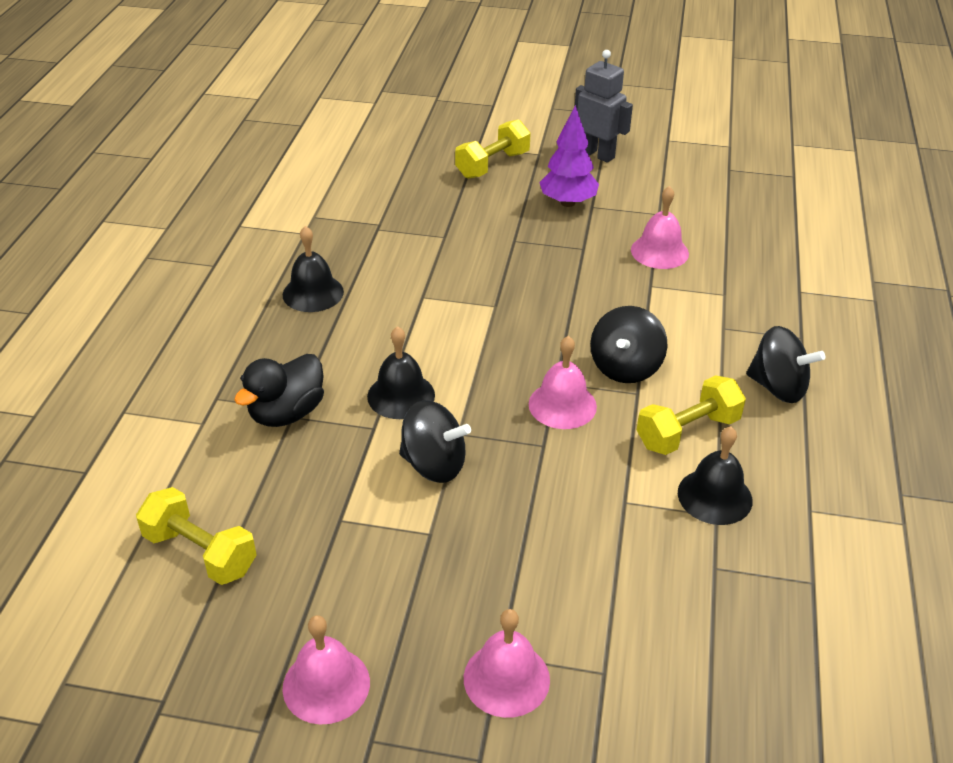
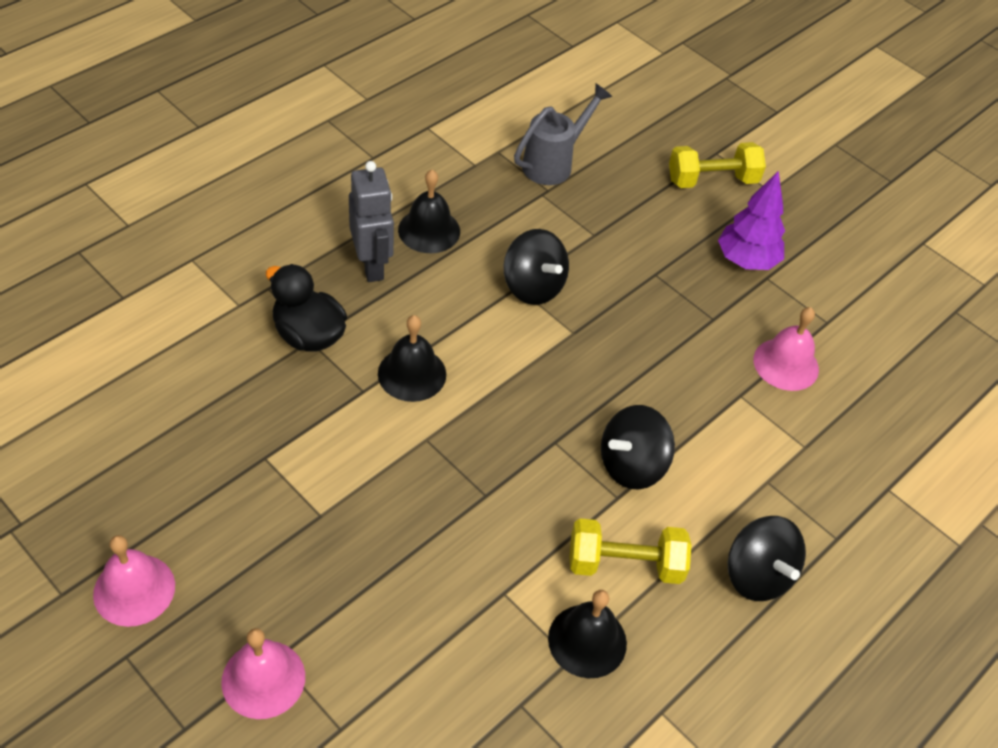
camera: 30 degrees right, 10 degrees up
(200, 553) = (143, 419): yellow dumbbell -> none
(287, 413) = (308, 335): black duck -> black duck turned 60 degrees clockwise
(366, 205) = (554, 163): none -> grey watering can
(434, 464) = (379, 455): black spinning top -> black spinning top (533, 287)
(562, 405) = (539, 467): pink bell -> none
(597, 154) = (830, 222): grey robot -> grey robot (372, 265)

